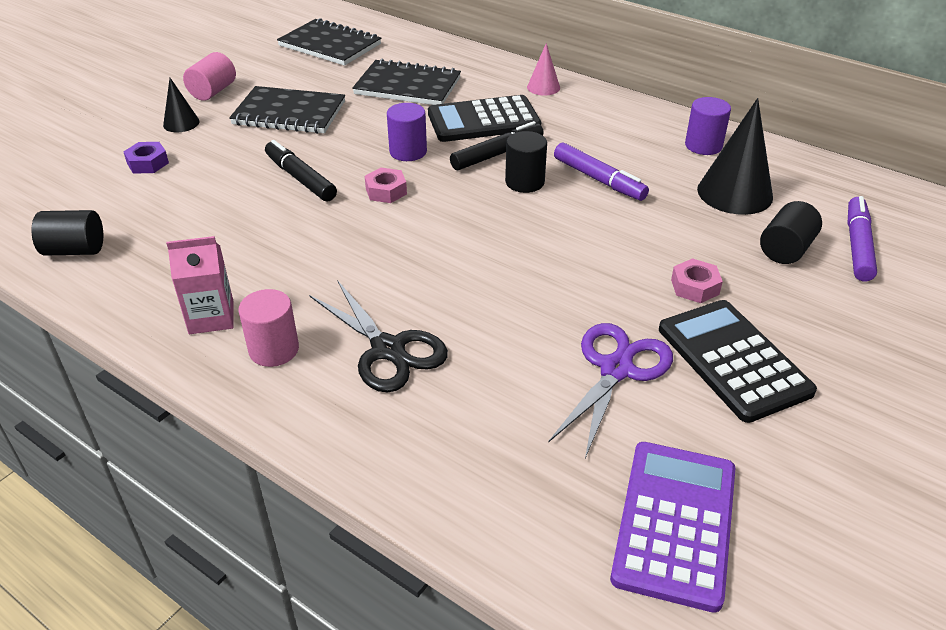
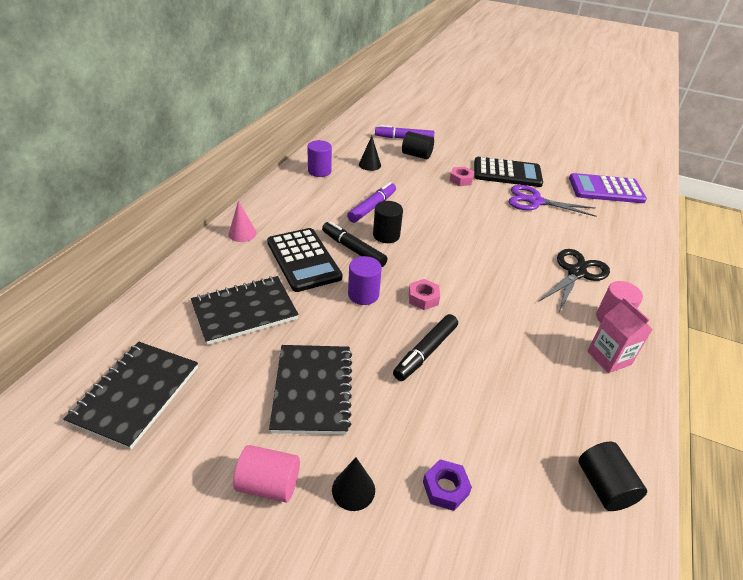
camera: 105 degrees left, 0 degrees up
(407, 86) = (244, 311): black notebook -> black notebook turned 60 degrees clockwise
(733, 360) = (507, 173): black calculator -> black calculator turned 135 degrees counterclockwise
(734, 193) = (370, 165): black cone -> black cone, size x0.54

